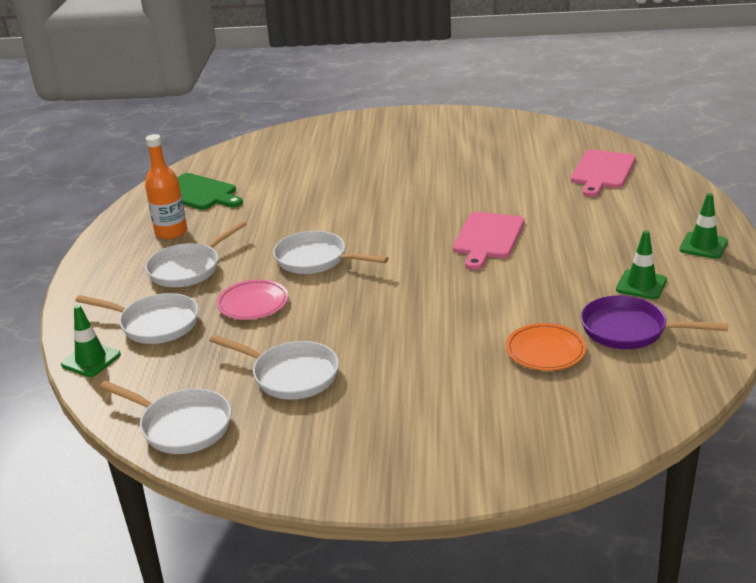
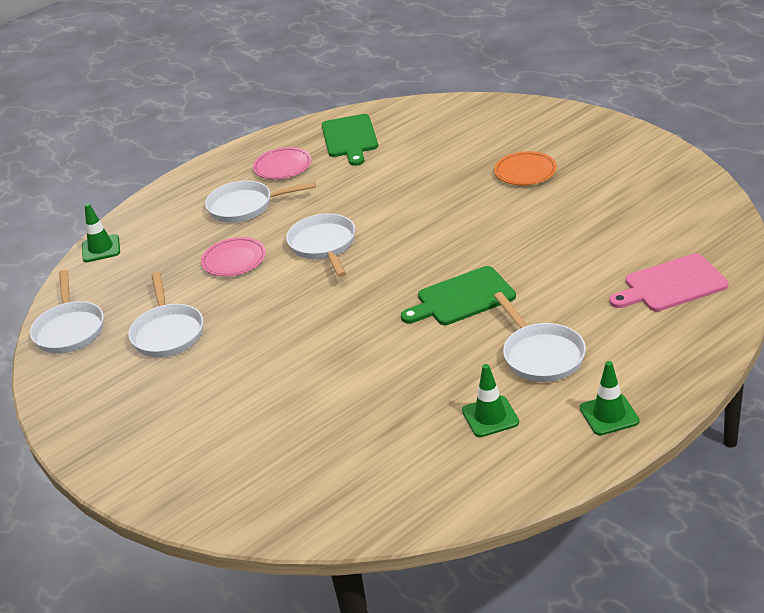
camera: 50 degrees right, 5 degrees up
(155, 324) = (165, 242): white pan -> white pan (541, 355)
(171, 232) = (282, 167): orange bottle -> pink plate
(488, 238) = (462, 298): pink cutting board -> green cutting board
(545, 351) = (326, 424): orange plate -> orange plate (525, 172)
(629, 330) = (408, 449): purple pan -> none

